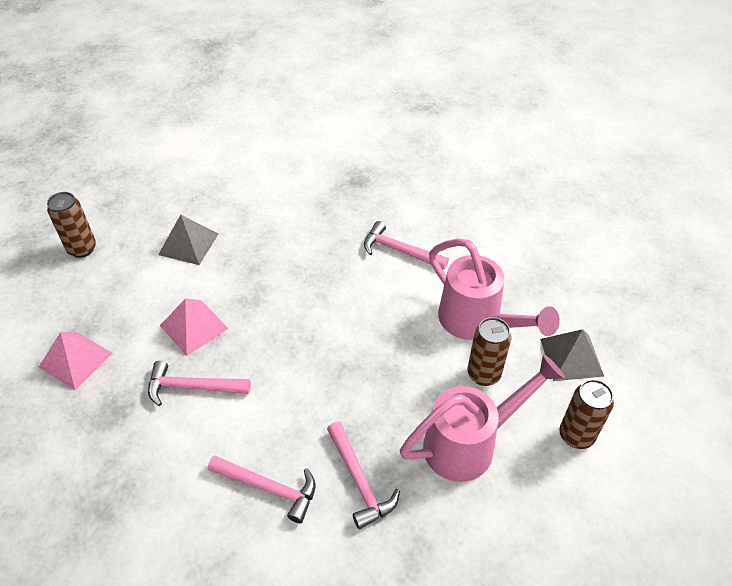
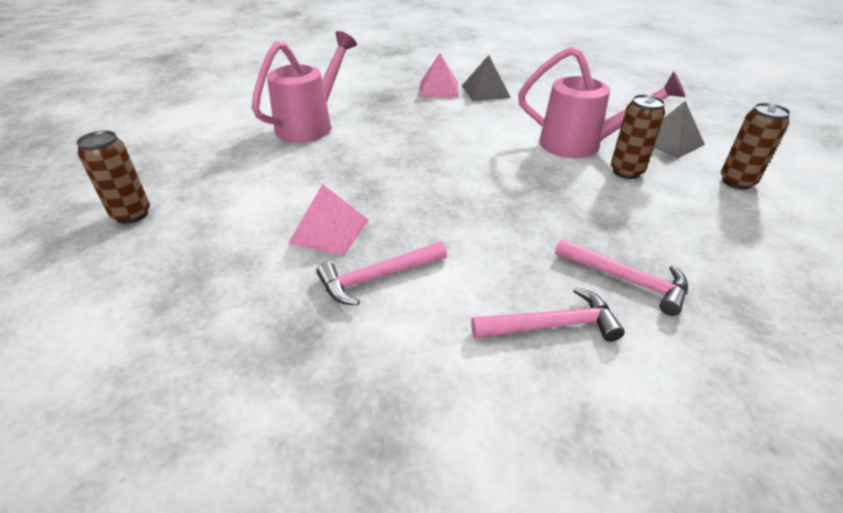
camera: 30 degrees left, 10 degrees down
(76, 360) = (204, 309): pink pyramid -> pink pyramid (439, 89)
(188, 244) = (262, 175): grey pyramid -> grey pyramid (485, 91)
(399, 250) = (469, 125): pink hammer -> none
(470, 443) = (675, 215): pink watering can -> pink watering can (311, 124)

